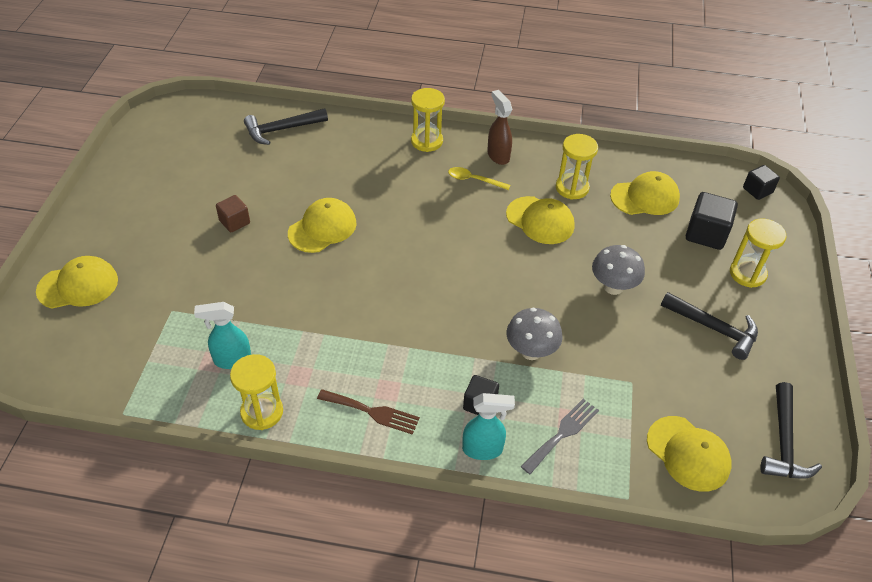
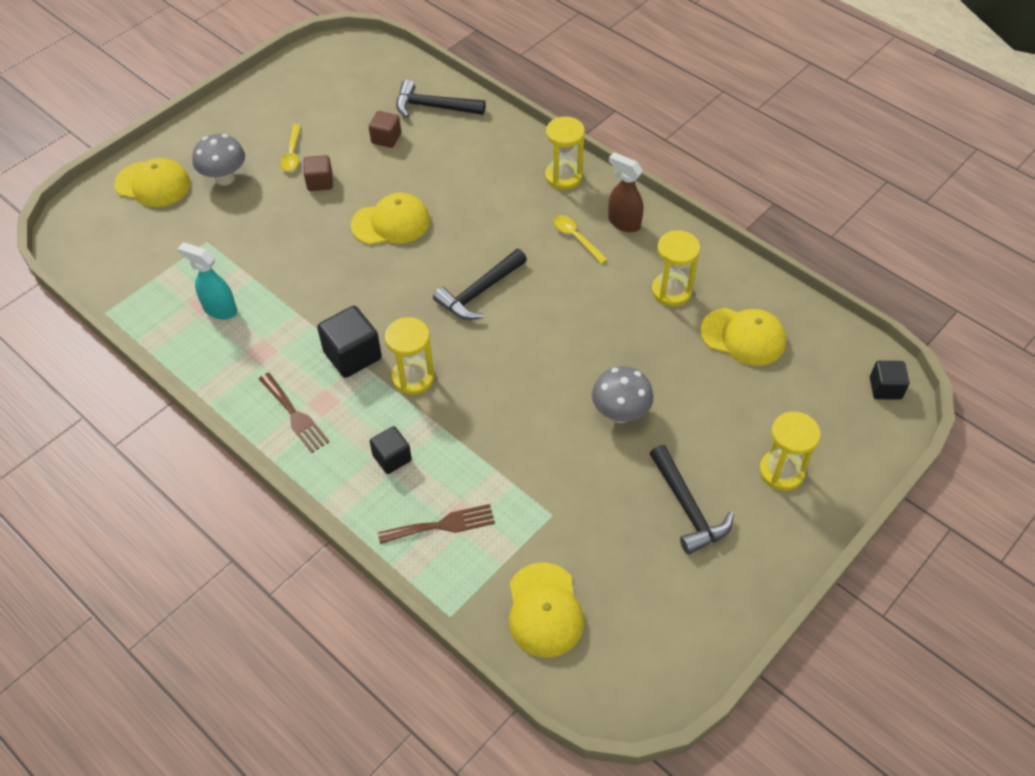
camera: 35 degrees right, 5 degrees up
(190, 210) = (292, 154): none -> yellow spoon
(262, 167) = (386, 138): none -> brown cube
(262, 412) = (207, 367): yellow hourglass -> yellow hourglass (413, 377)
(483, 449) = (359, 499): turquoise spray bottle -> none
(498, 156) = (623, 222): brown spray bottle -> brown spray bottle turned 60 degrees counterclockwise
(531, 351) = (481, 434): grey mushroom -> grey mushroom (225, 178)
(540, 220) = (606, 310): yellow cap -> none
(562, 433) = (442, 525): grey fork -> brown fork
(706, 234) = (775, 407): black cube -> black cube (352, 355)
(784, 442) = (653, 655): black hammer -> black hammer (480, 292)

